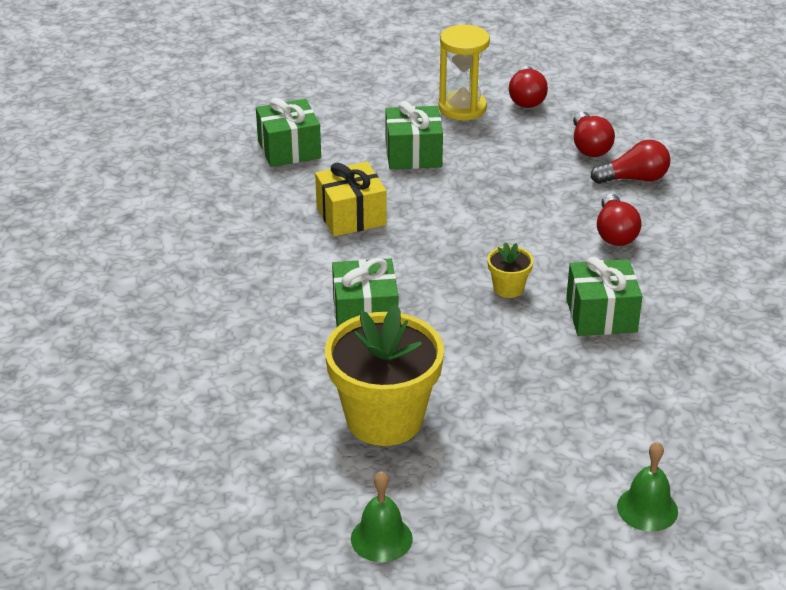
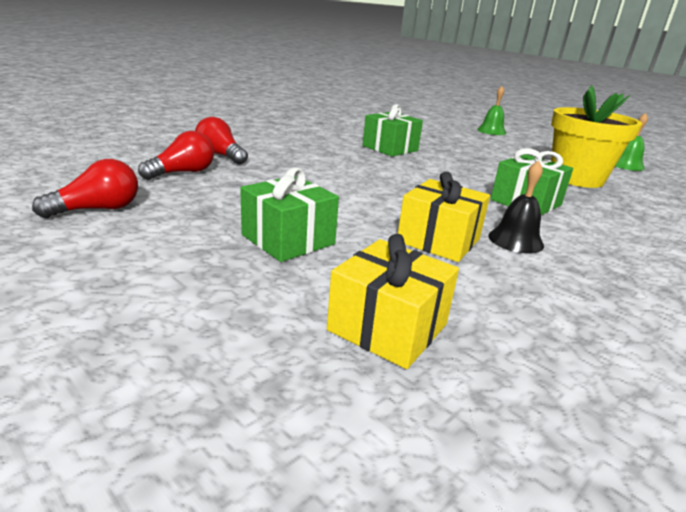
camera: 130 degrees left, 10 degrees down
(289, 149) = (388, 327): green gift -> yellow gift
(314, 254) = (515, 240): none -> black bell
(462, 108) = (149, 237): yellow hourglass -> none
(508, 288) = (412, 170): yellow flower pot -> none
(615, 233) = (301, 153): red light bulb -> none

